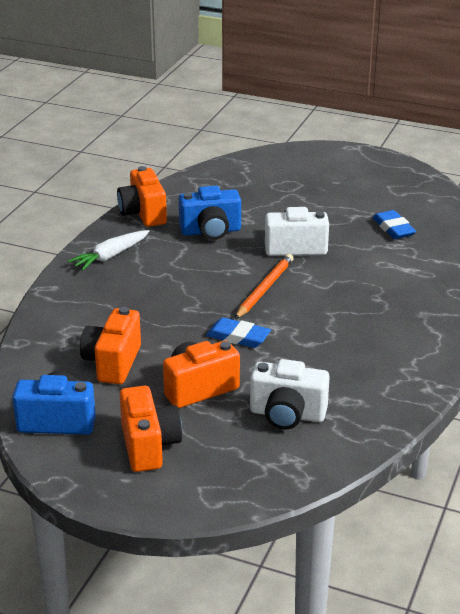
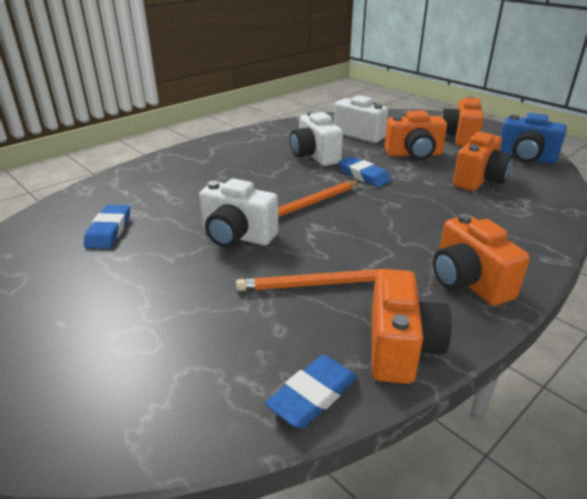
camera: 155 degrees left, 0 degrees up
(110, 256) = (468, 282): white carrot -> orange camera
(178, 188) = (313, 395): none -> blue eraser
(211, 231) = (317, 284): blue camera -> orange pencil
(312, 353) = (314, 156): none -> white camera

